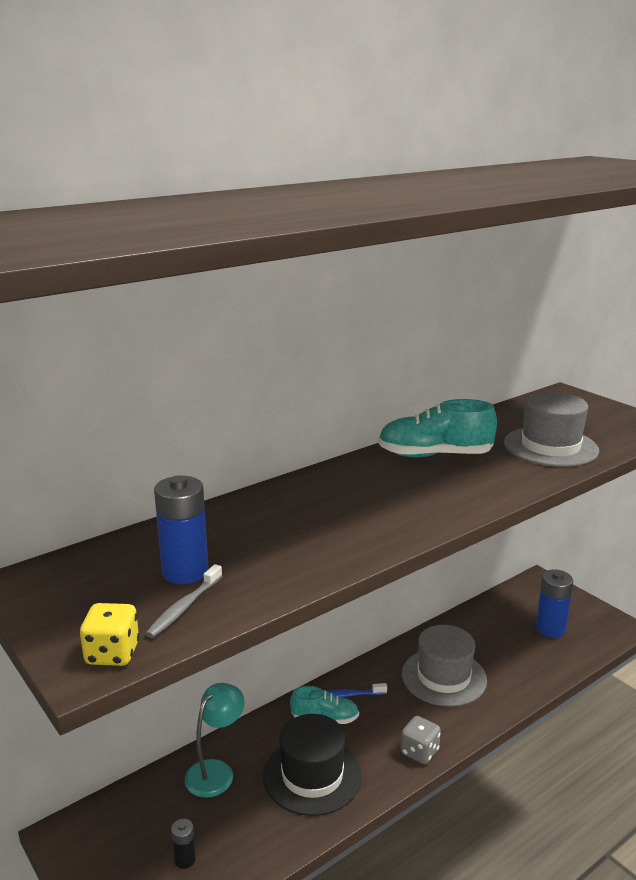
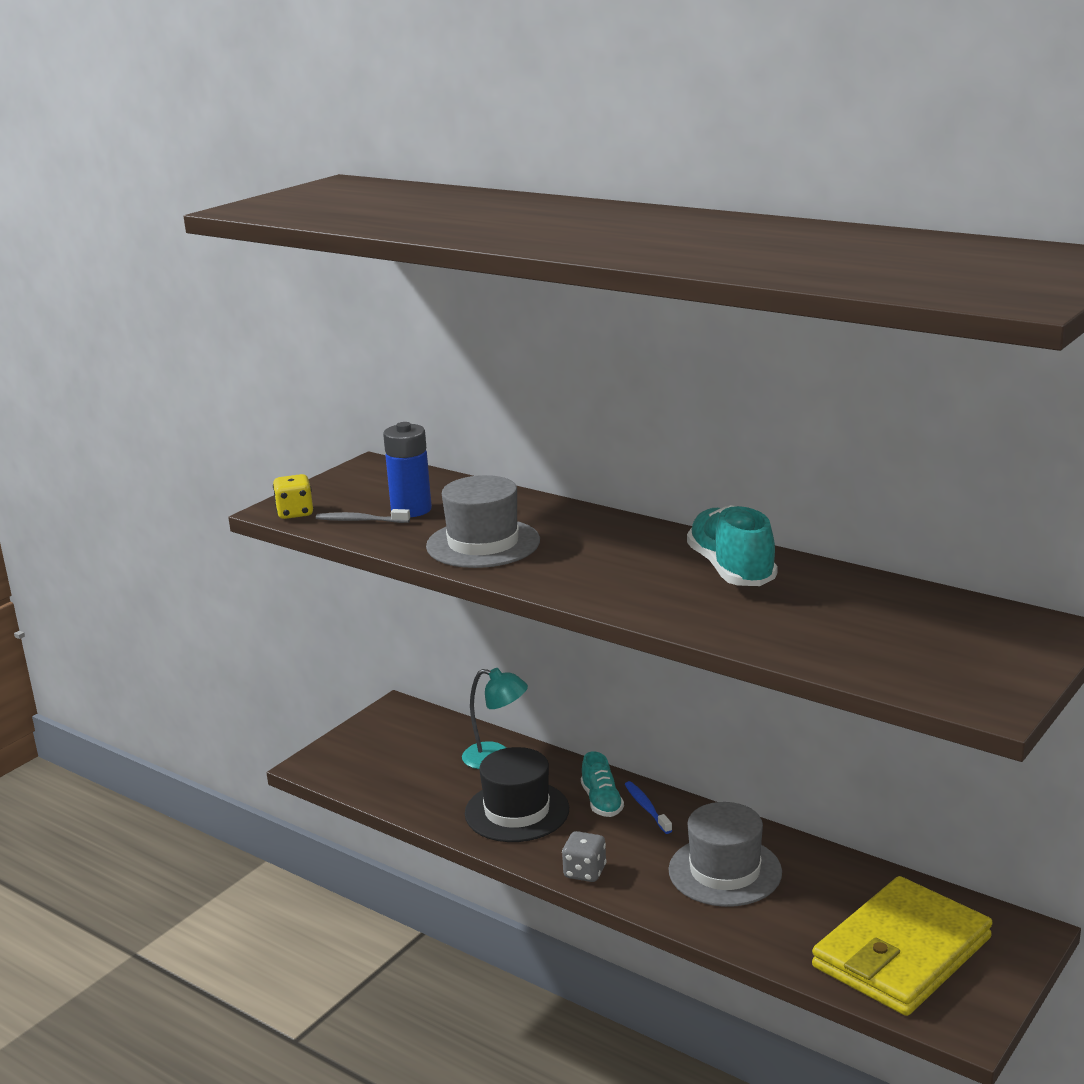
camera: 75 degrees right, 0 degrees up
(185, 859) = (393, 769): black battery -> none
(550, 447) = (824, 632): grey hat -> grey hat (483, 544)
(550, 629) = (901, 953): blue battery -> yellow wallet

